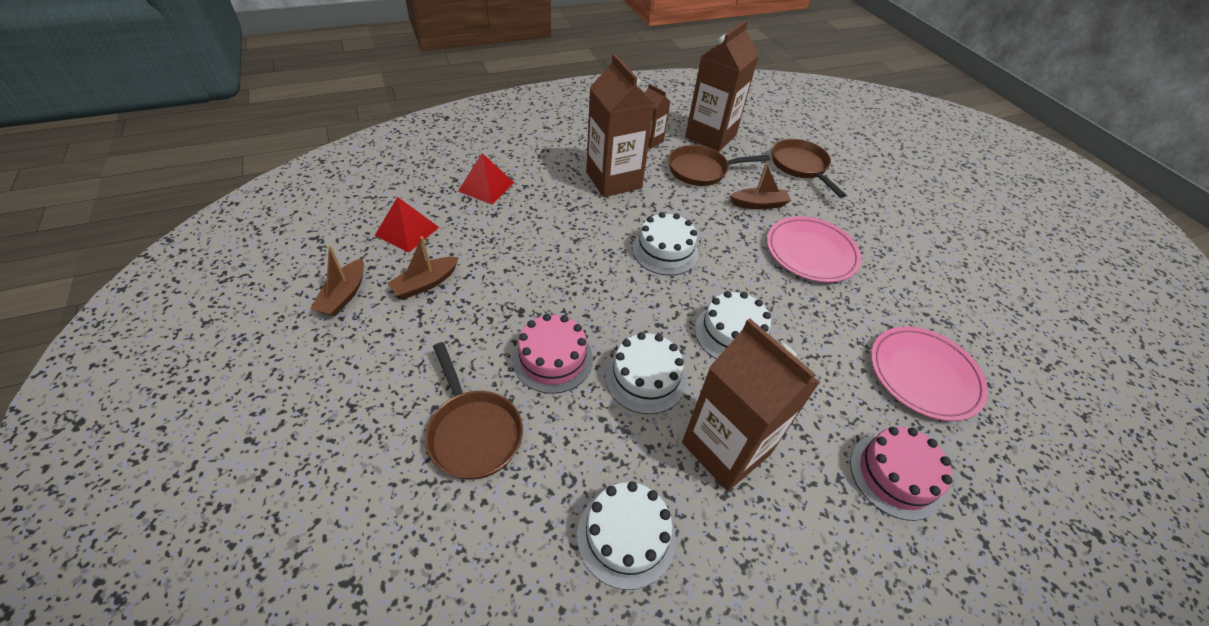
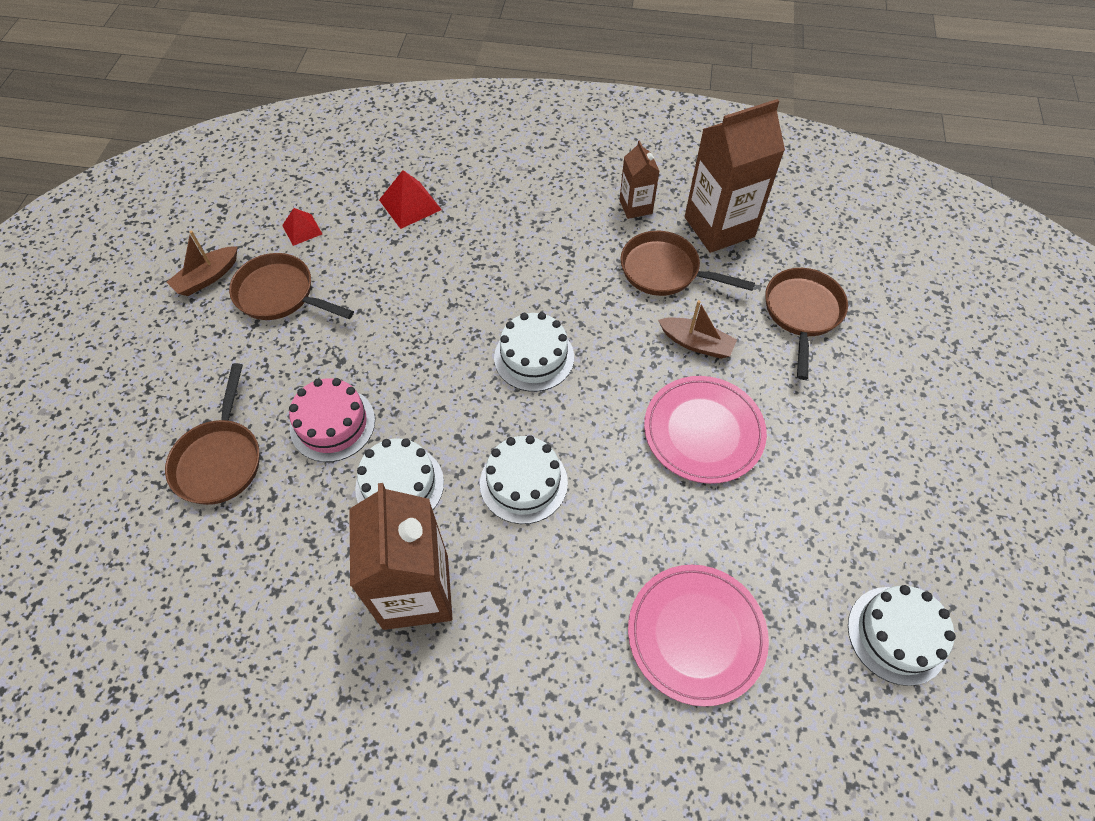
camera: 35 degrees right, 10 degrees up
(407, 231) = (302, 229): red pyramid -> red pyramid, size x0.65
(425, 283) = (280, 294): brown boat -> brown pan
(613, 180) = (550, 246): brown carton -> none
(626, 535) = (270, 615): white cake -> white cake (897, 635)
(895, 475) = (557, 711): pink cake -> none

